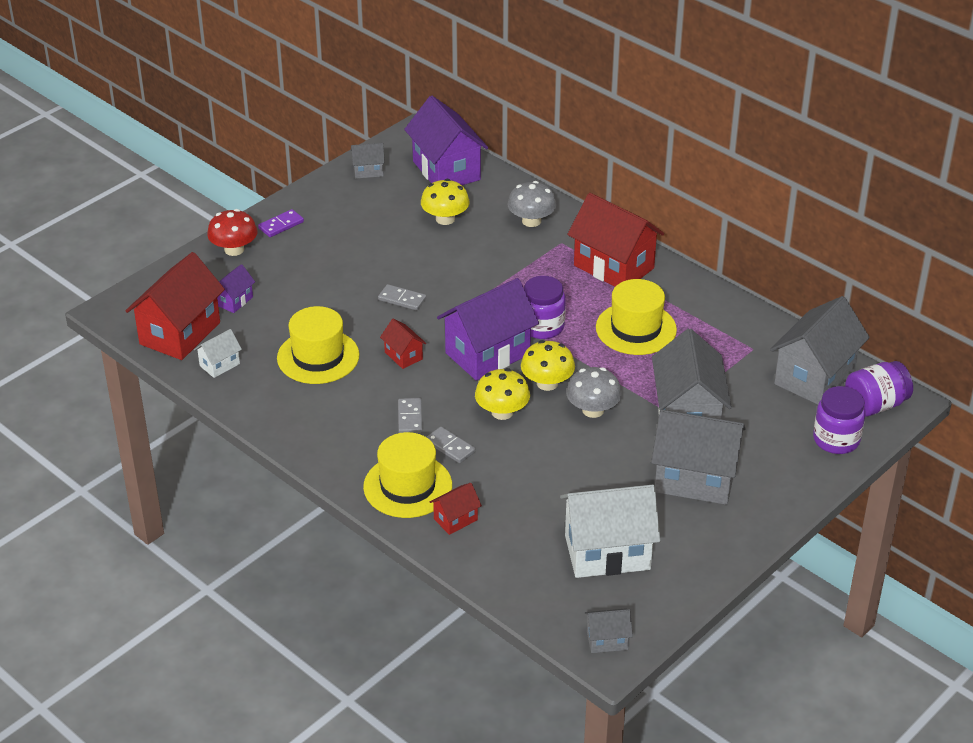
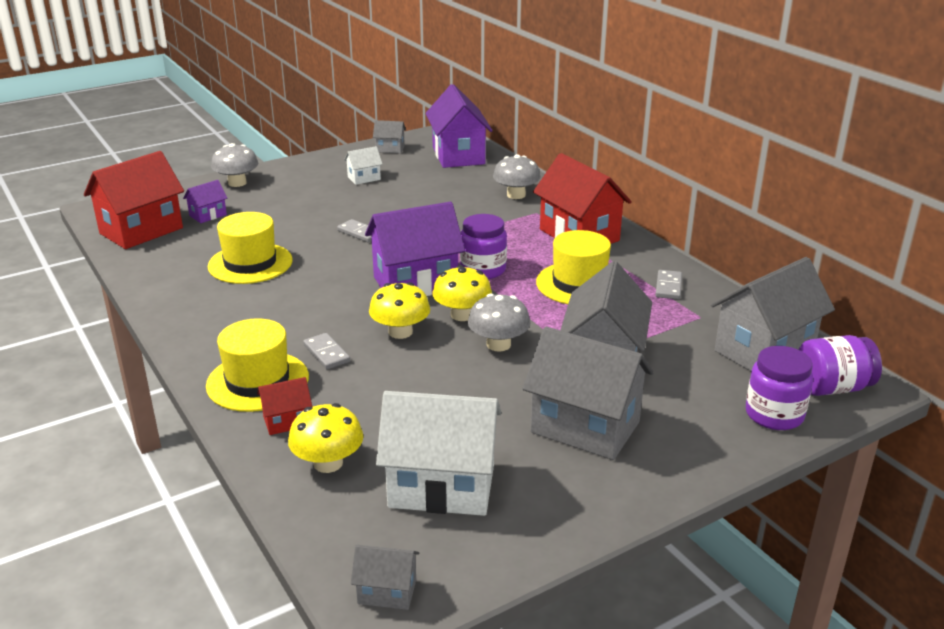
camera: 15 degrees right, 10 degrees down
(219, 365) = (156, 257): white house -> white house (364, 178)
(234, 249) = (237, 183): red mushroom -> grey mushroom
(281, 225) = (290, 173): purple domino -> none
(403, 356) = (331, 273): red house -> none
(410, 418) = (302, 323): grey domino -> grey domino (668, 287)
(445, 219) = (437, 185): yellow mushroom -> yellow mushroom (328, 463)

